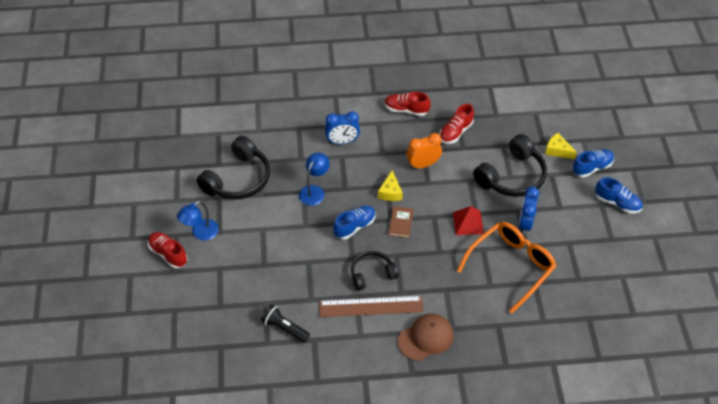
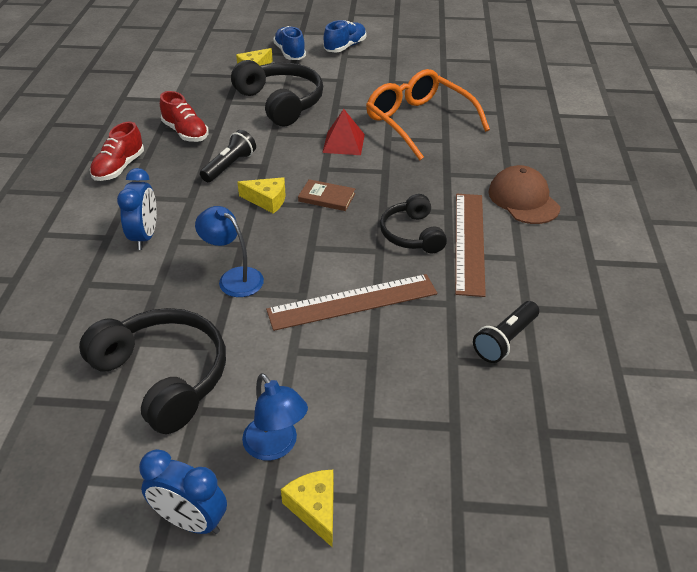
camera: 80 degrees left, 10 degrees down
(168, 254) = (315, 508): red shoe -> yellow cheese
(304, 250) = (352, 302): none -> brown ruler
(354, 226) = (320, 242): blue shoe -> none
(423, 164) = (230, 166): orange clock -> black flashlight
(525, 223) = (356, 104): blue clock -> blue clock (191, 521)

